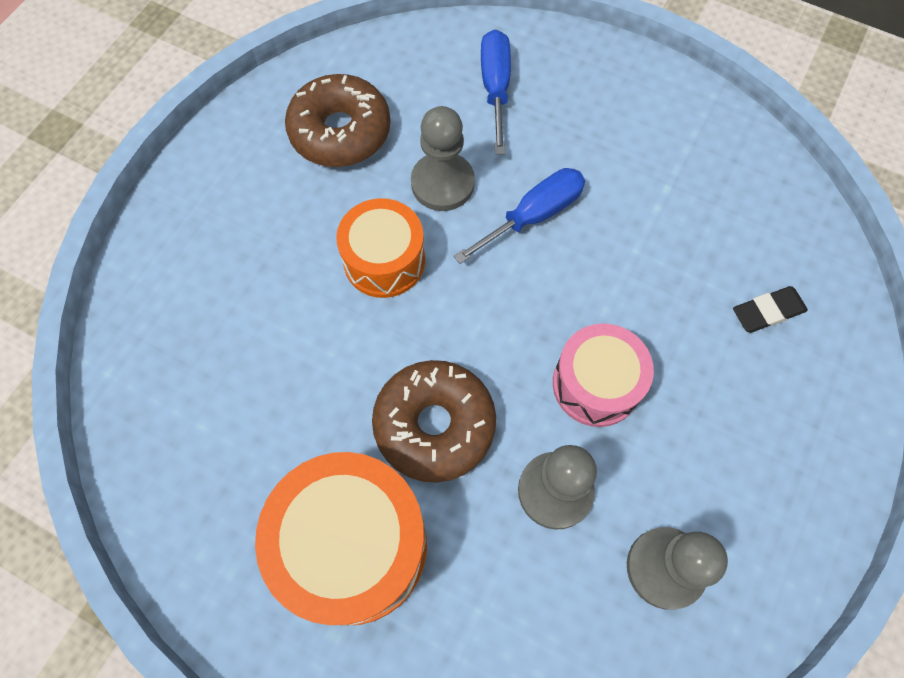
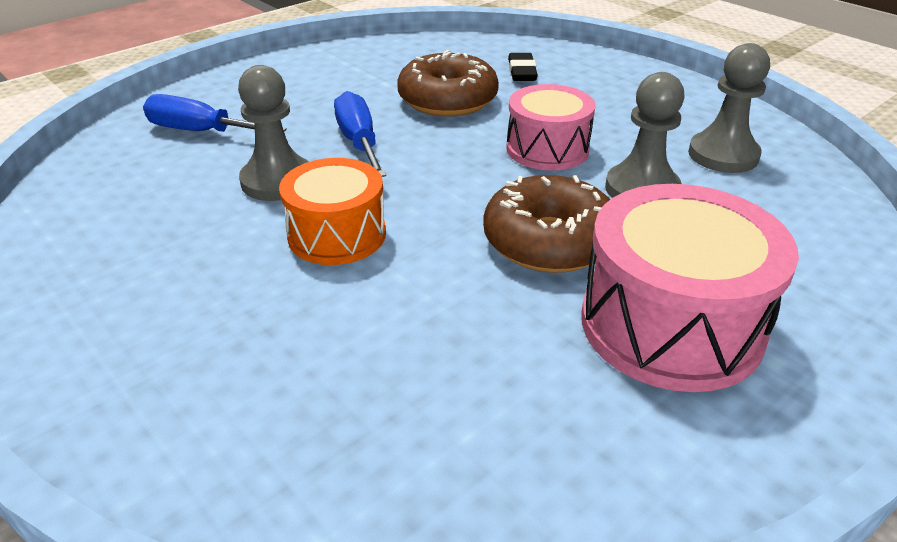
camera: 70 degrees left, 30 degrees down
(340, 132) = (141, 232): brown donut -> brown donut (447, 100)
(352, 545) = (671, 325): orange drum -> pink drum

